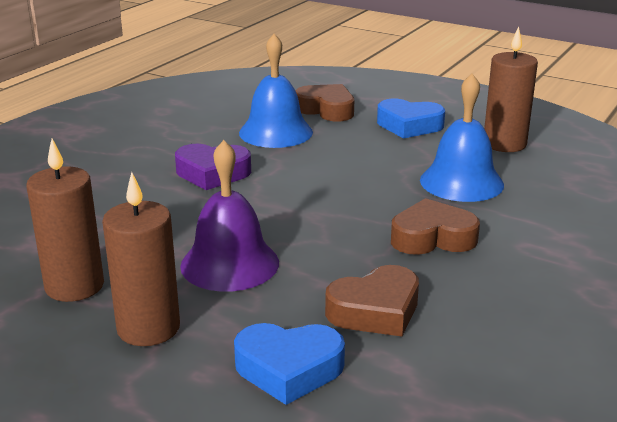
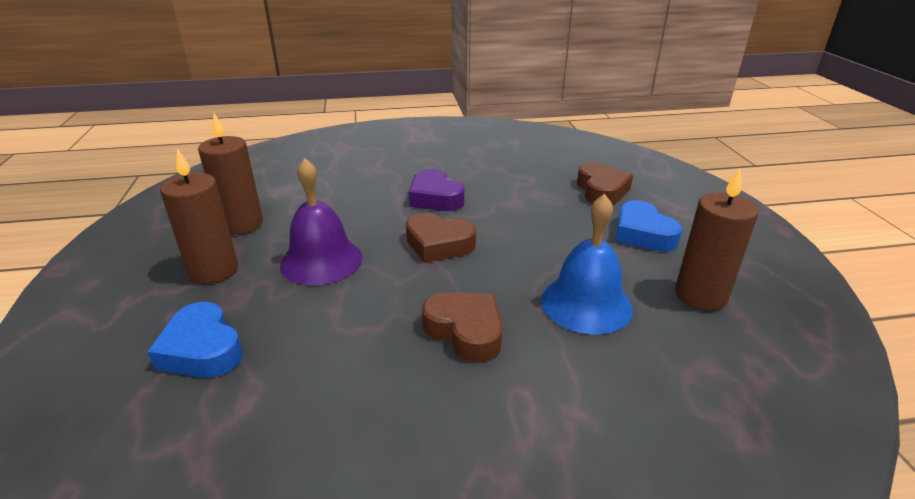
camera: 50 degrees right, 5 degrees up
(276, 132) = (530, 190): blue bell -> none
(375, 311) = (317, 353): brown heart -> brown heart (438, 244)

